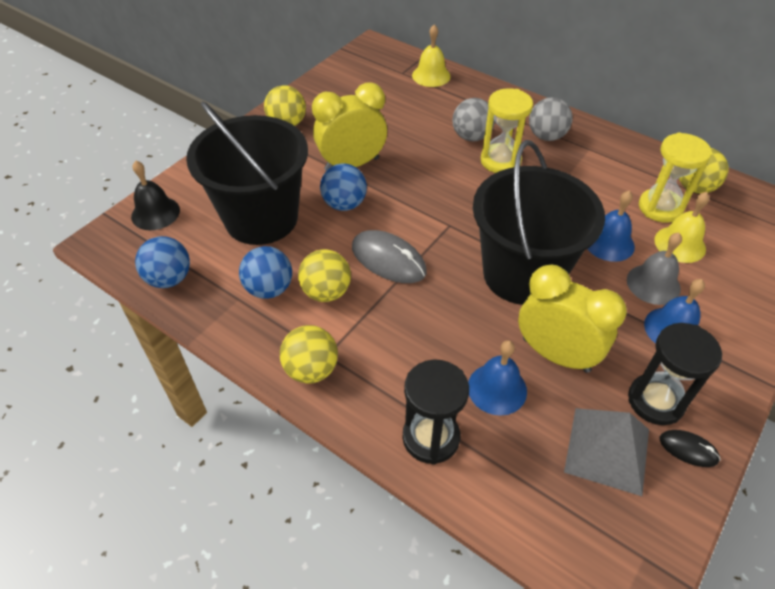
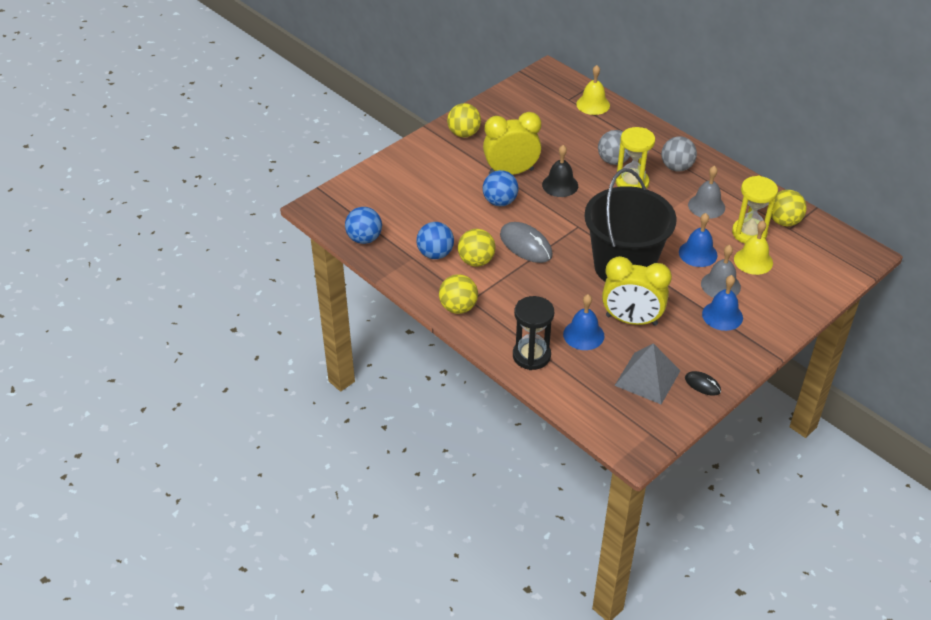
camera: 10 degrees right, 5 degrees down
(155, 213) = (356, 192): black bell -> black bell (560, 185)
(261, 218) = (435, 205): black bucket -> none
(556, 354) = (631, 320): yellow clock -> yellow clock turned 150 degrees clockwise
(597, 179) = (706, 206): none -> grey bell
(655, 401) = (691, 356): black hourglass -> none

